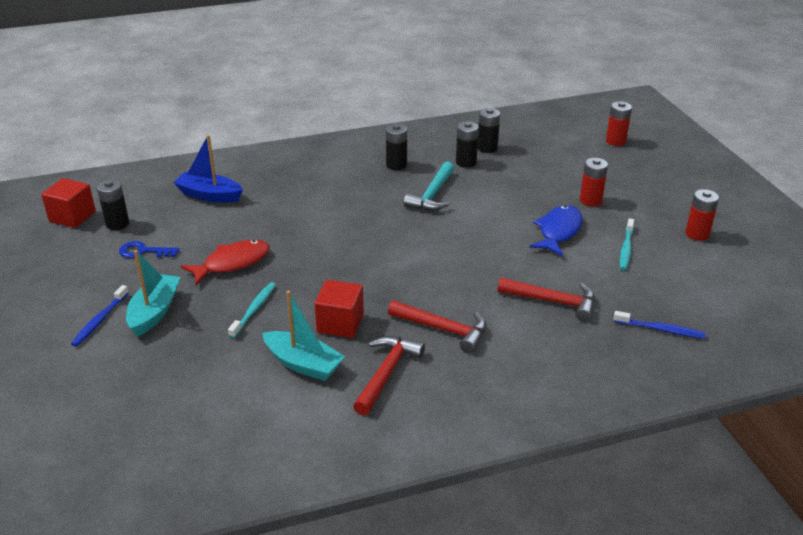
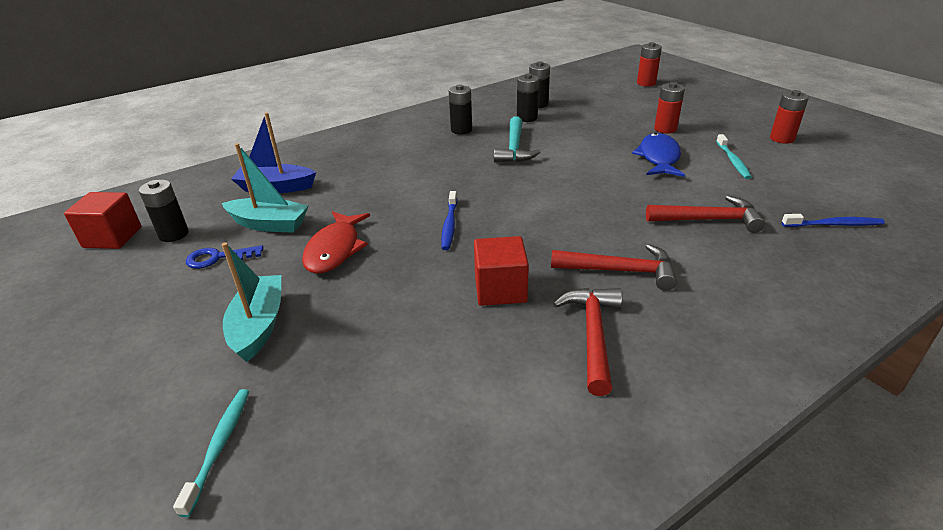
camera: 15 degrees left, 0 degrees up
(100, 320) = (185, 352): blue toothbrush -> blue toothbrush (449, 225)
(232, 263) = (335, 250): red fish -> red fish turned 150 degrees clockwise
(254, 310) = (387, 296): turquoise toothbrush -> turquoise toothbrush (219, 446)
(303, 364) = (485, 347): turquoise boat -> turquoise boat (269, 224)

